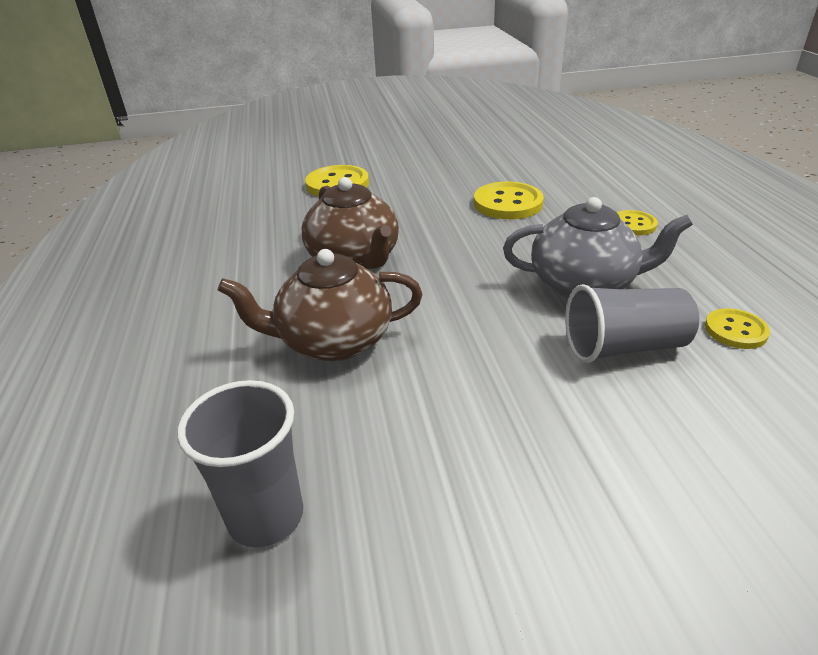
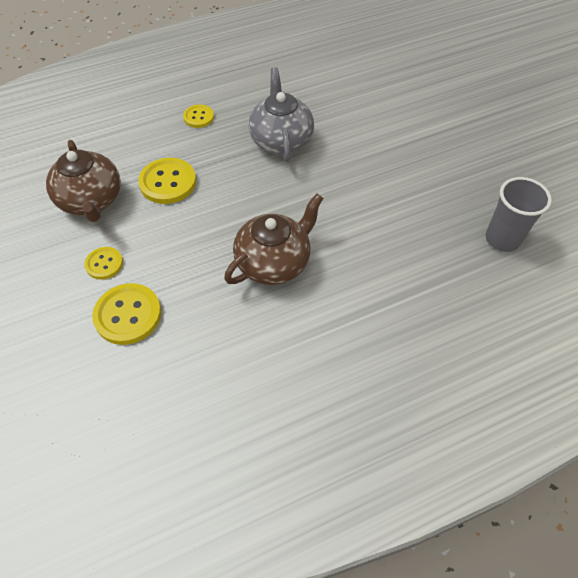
camera: 105 degrees left, 20 degrees up
(333, 341) = (373, 248): brown teapot -> brown teapot (91, 200)
(624, 347) = (337, 126): grey cup -> none
(735, 330) = (311, 88): yellow button -> yellow button (104, 264)

